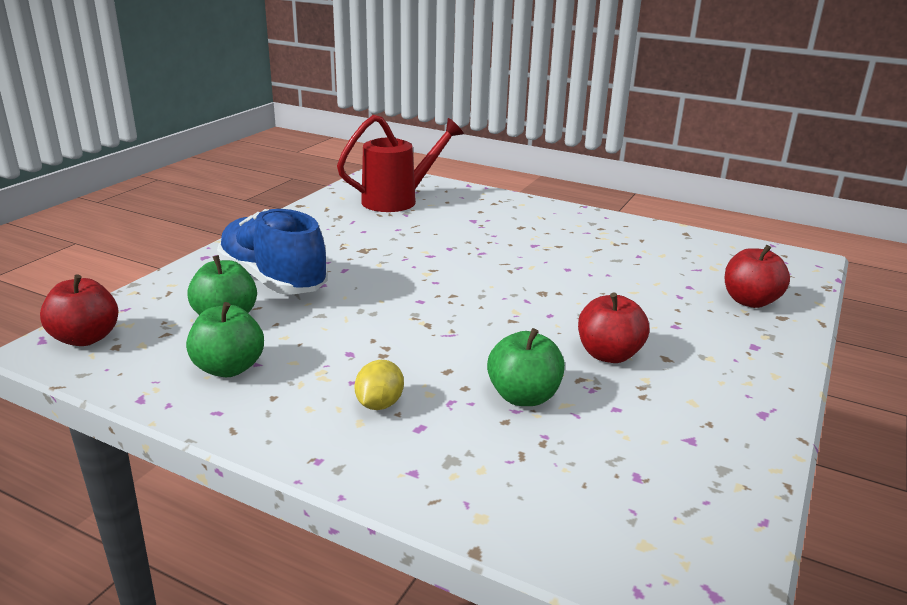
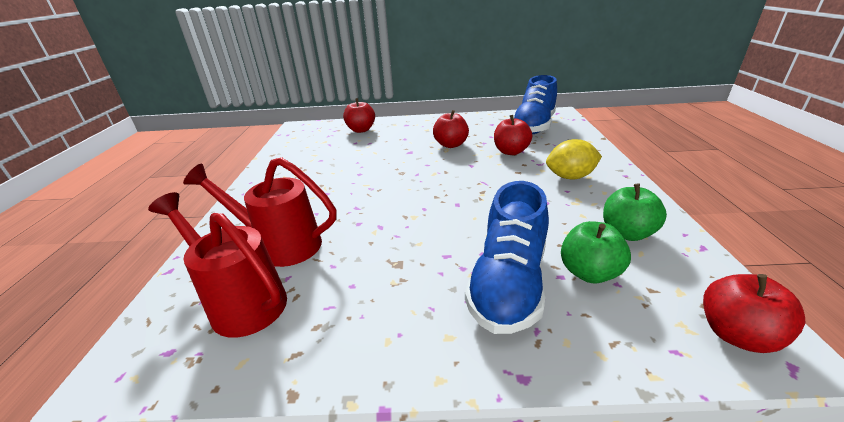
camera: 115 degrees left, 5 degrees up
(379, 404) = (570, 177): yellow lemon -> yellow lemon, size x1.50
(453, 217) = (281, 245): none -> red watering can
(523, 396) = (511, 152): green apple -> red apple
(632, 489) = (534, 126): none -> blue shoe

